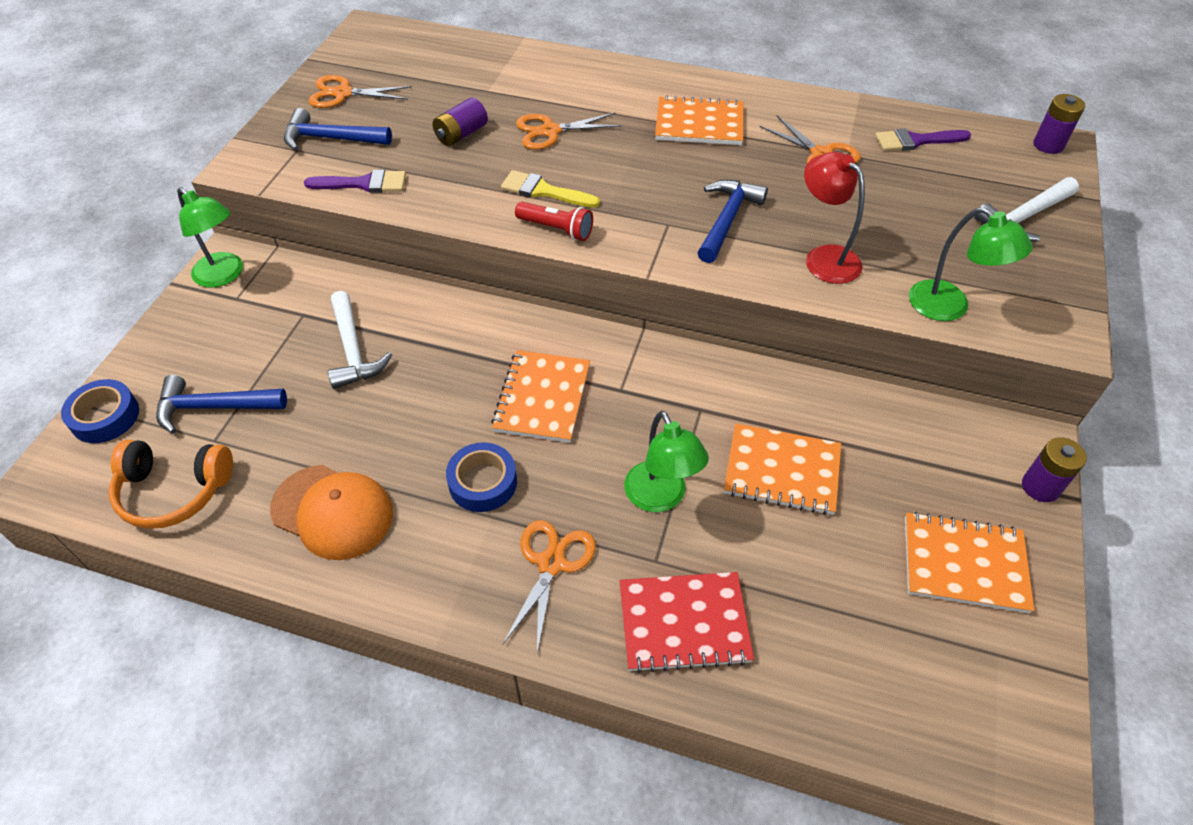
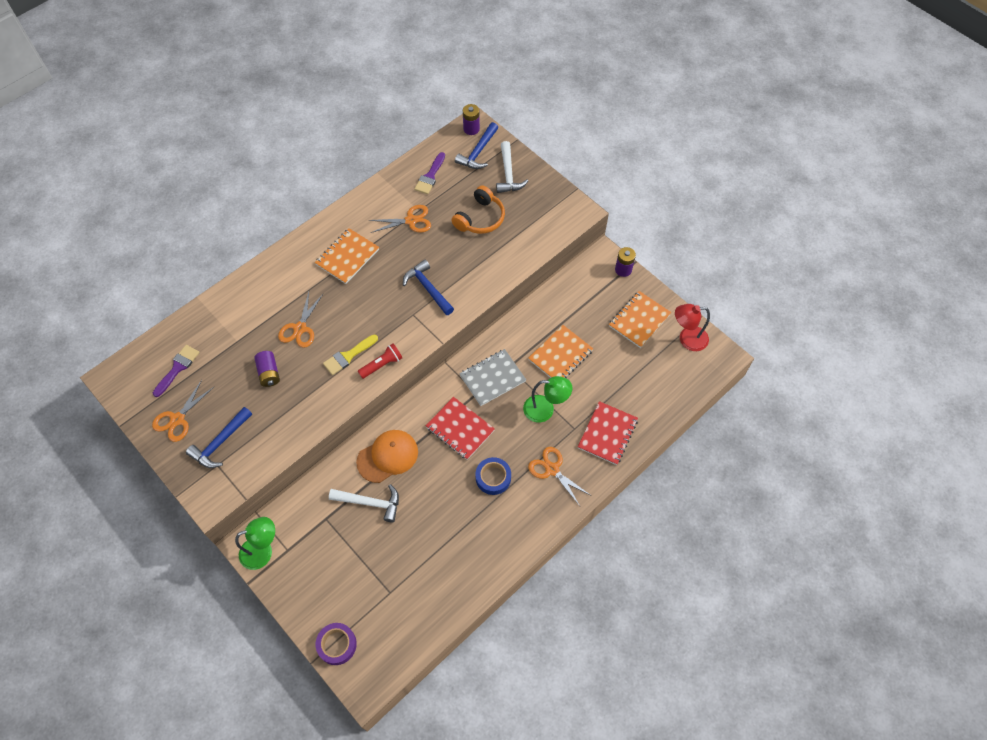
camera: 60 degrees left, 10 degrees up
(105, 417) = (337, 645): blue tape -> purple tape
(173, 491) = (412, 621): orange headphones -> orange headphones (480, 218)
(214, 407) = (366, 586): blue hammer -> blue hammer (478, 152)
(332, 512) = (470, 550): orange cap -> orange cap (388, 456)
(363, 184) = (277, 441): purple brush -> purple brush (178, 368)
(542, 398) = (460, 429): orange notebook -> red notebook
(662, 397) = (492, 378): none -> grey notebook
(824, 257) = (479, 265): red lamp -> red lamp (687, 339)
(949, 307) = (539, 240): green lamp -> none

